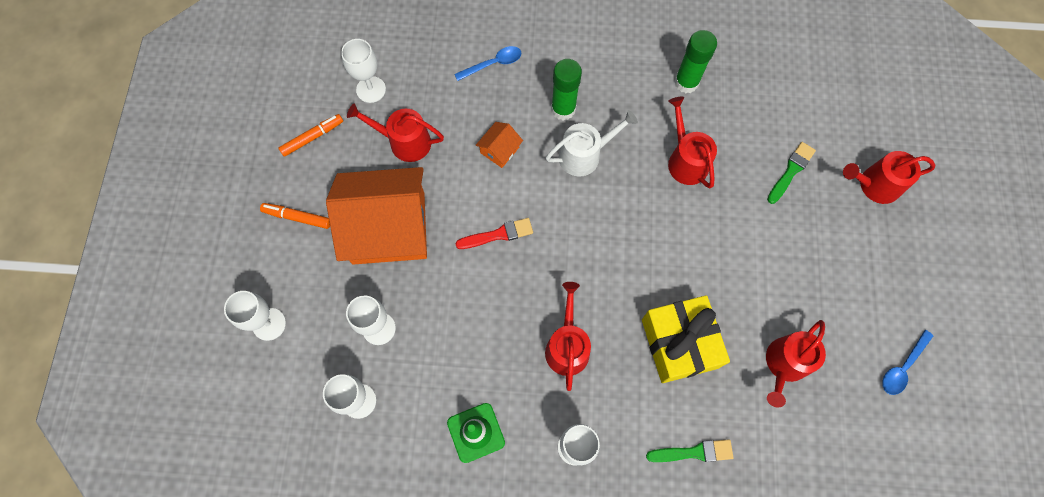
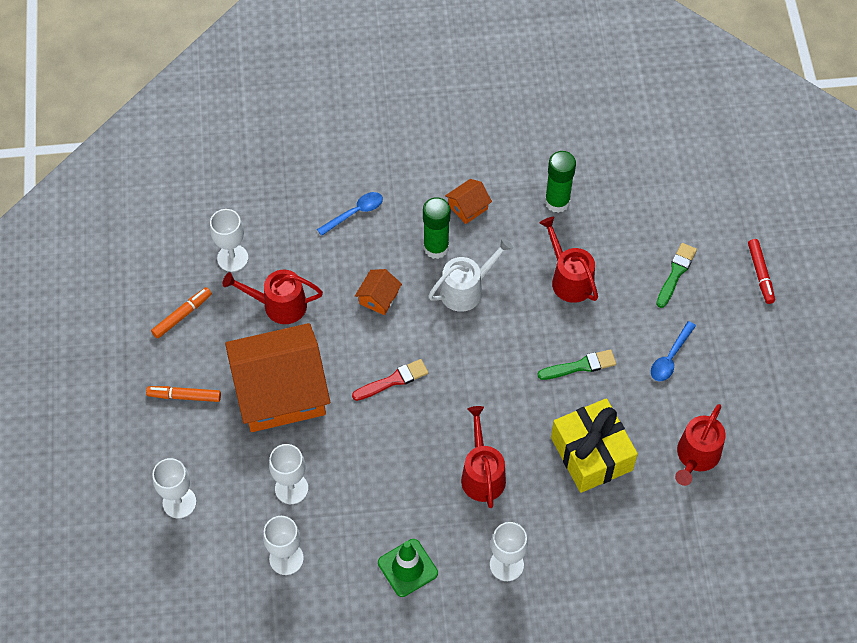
camera: 10 degrees left, 10 degrees down
(600, 75) = (468, 207): none -> orange house
(693, 452) = (621, 550): green brush -> green brush (580, 366)
(875, 185) = (760, 274): red watering can -> red marker
(902, 367) = (809, 440): blue spoon -> blue spoon (670, 357)

